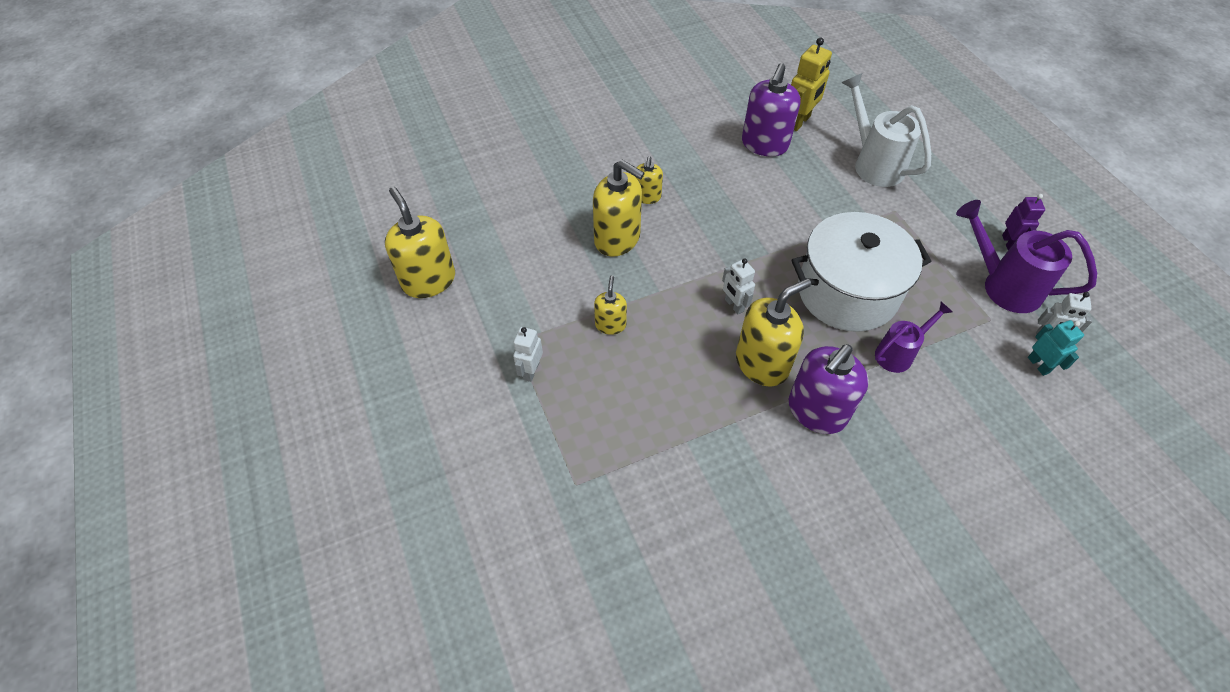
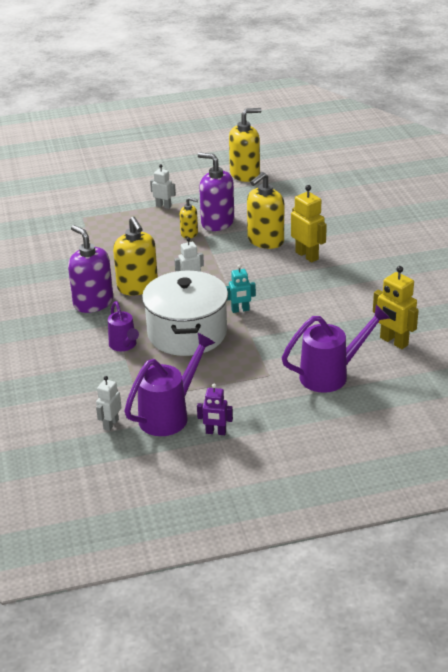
camera: 100 degrees right, 20 degrees down
(647, 197) = (307, 255): yellow soap dispenser -> yellow robot
(764, 144) = (363, 318): purple soap dispenser -> purple soap dispenser (217, 222)
(873, 163) = (331, 375): white watering can -> purple watering can
(1038, 365) = (88, 411): turquoise robot -> turquoise robot (240, 310)

